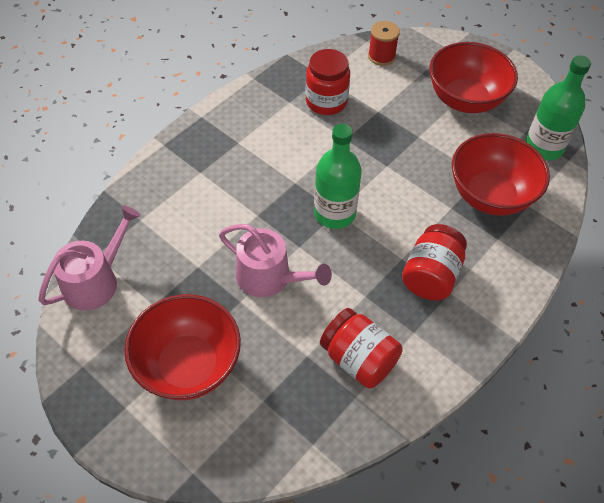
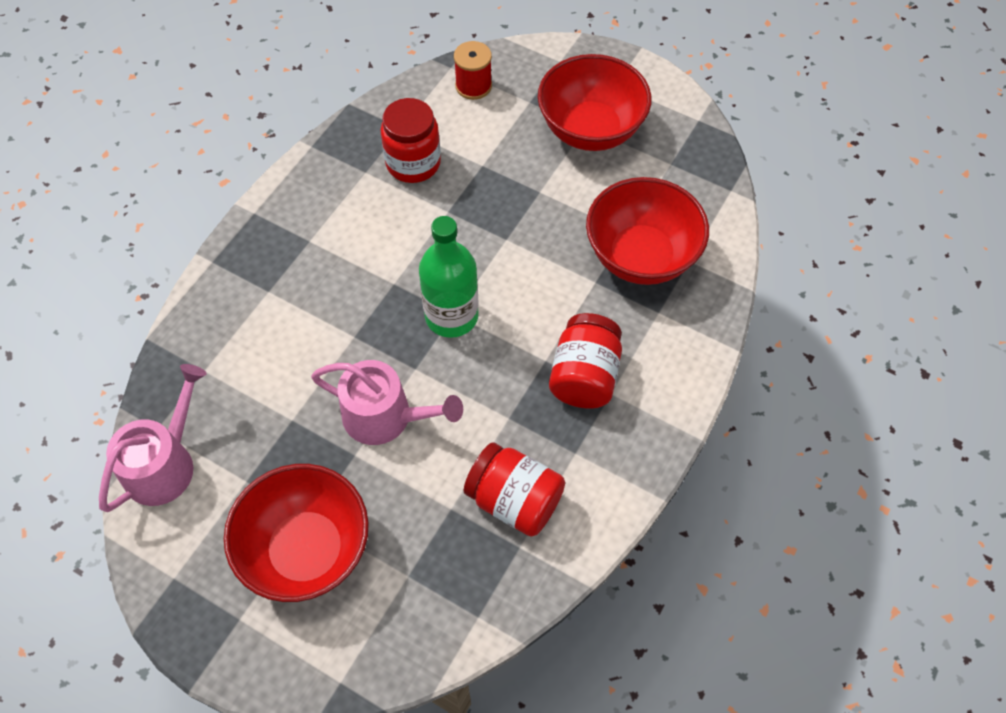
camera: 10 degrees left, 5 degrees up
(543, 147) = (697, 179): green bottle -> none

